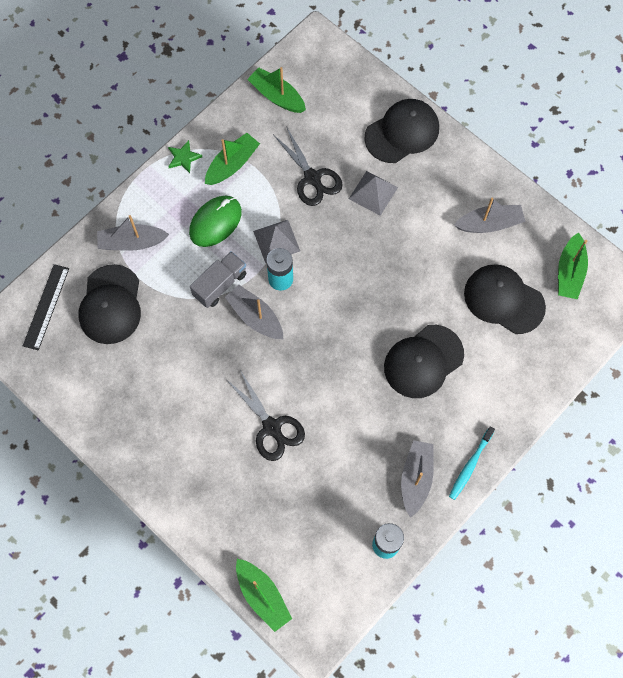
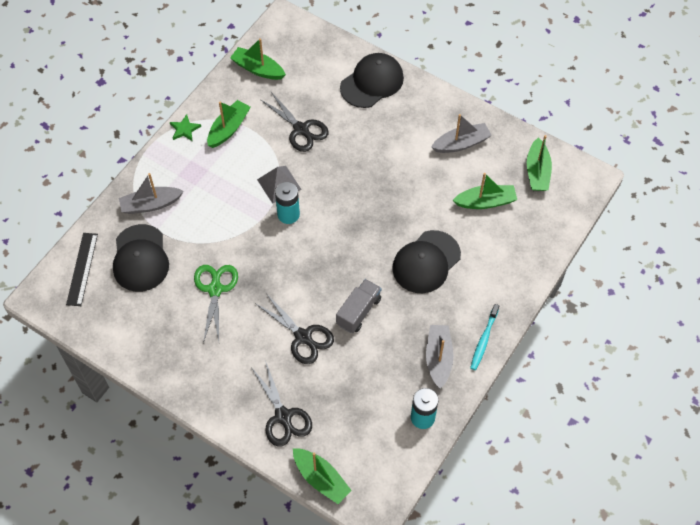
camera: 10 degrees left, 10 degrees down
(185, 355) = (215, 289): none -> green scissors
(215, 222) = (222, 177): green mouse -> none
(220, 285) = (235, 227): grey truck -> grey truck (358, 311)
(234, 516) = (283, 416): none -> black scissors
(255, 317) = (272, 248): grey boat -> none
(373, 193) = (356, 133): grey pyramid -> none
(503, 299) = (485, 202): black cap -> green boat

